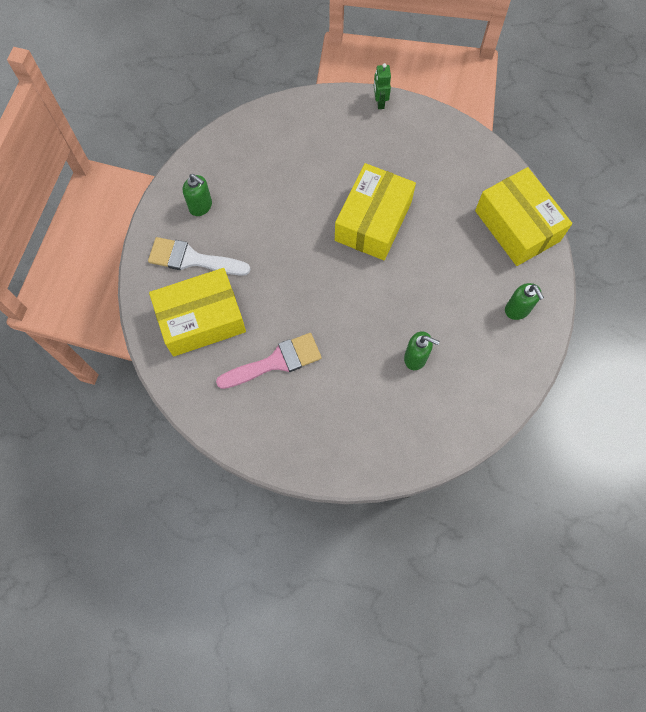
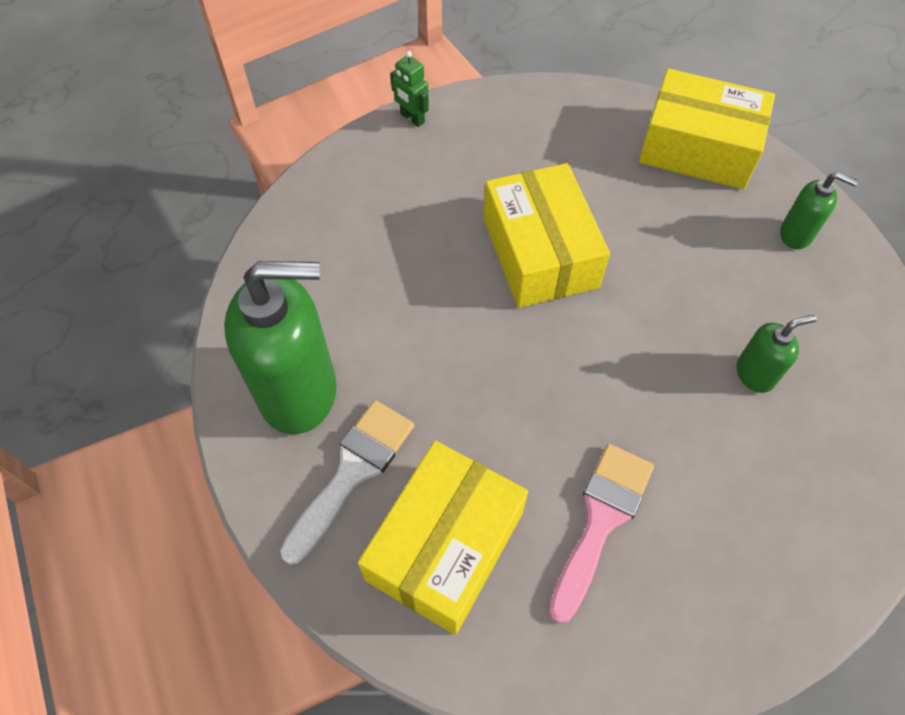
camera: 40 degrees left, 10 degrees down
(192, 259) = (353, 472): white brush -> white brush turned 150 degrees clockwise
(201, 206) = (299, 392): green soap dispenser -> green soap dispenser, size x2.13

